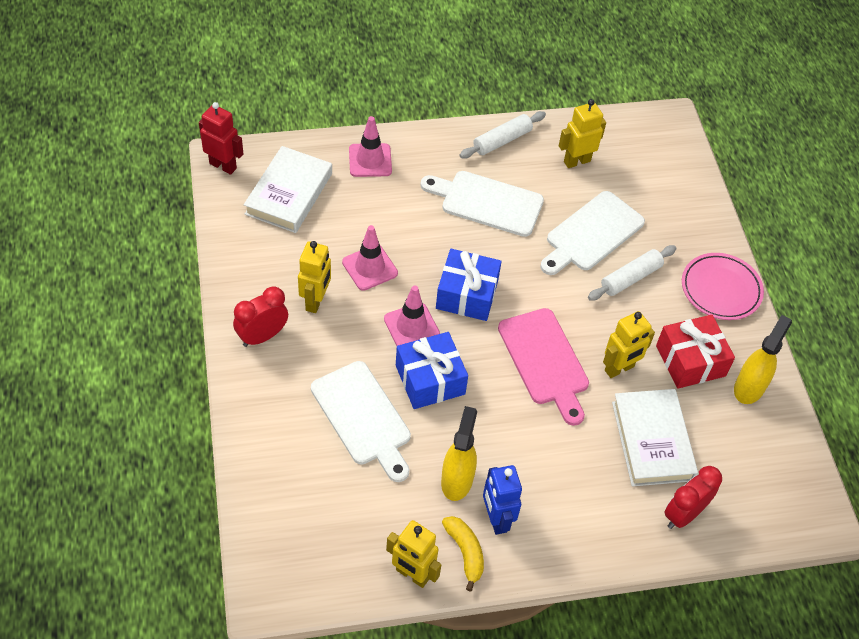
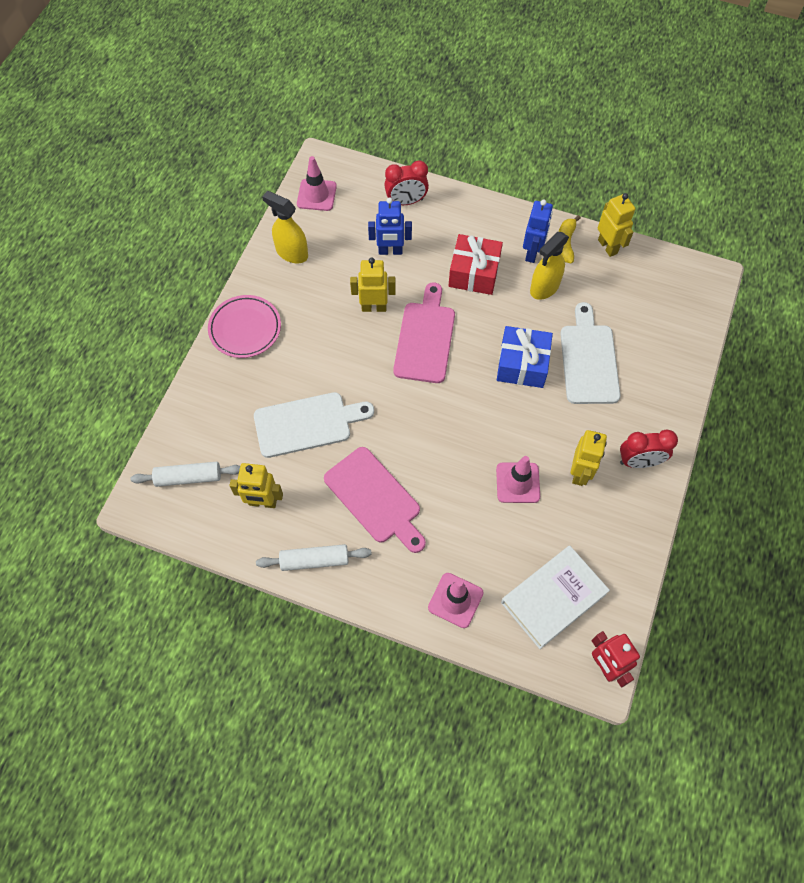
camera: 145 degrees left, 10 degrees up
(316, 301) = (580, 473): yellow robot -> yellow robot turned 150 degrees clockwise
(411, 326) = (512, 413): pink traffic cone -> pink traffic cone (316, 195)
(467, 294) = (450, 419): blue gift -> none
(487, 202) = (375, 498): white cutting board -> pink cutting board
(630, 278) = (307, 371): white rolling pin -> white rolling pin (188, 477)
(652, 441) = (390, 251): white book -> blue robot
(690, 361) = (317, 289): red gift -> red gift (474, 273)
(749, 387) = (291, 253): yellow spray bottle -> yellow spray bottle turned 60 degrees clockwise

